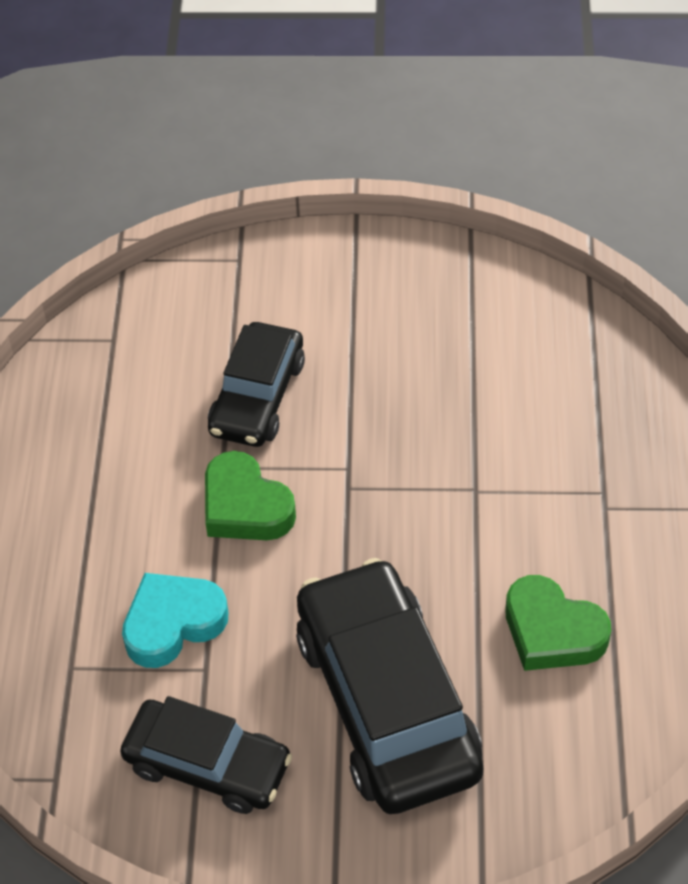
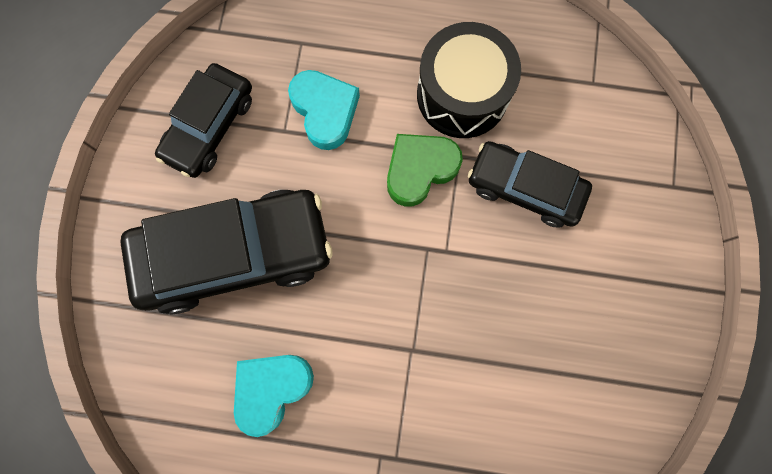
camera: 95 degrees right, 25 degrees up
(138, 471) = (462, 94): none -> black drum
(552, 631) = (271, 389): green heart -> turquoise heart

